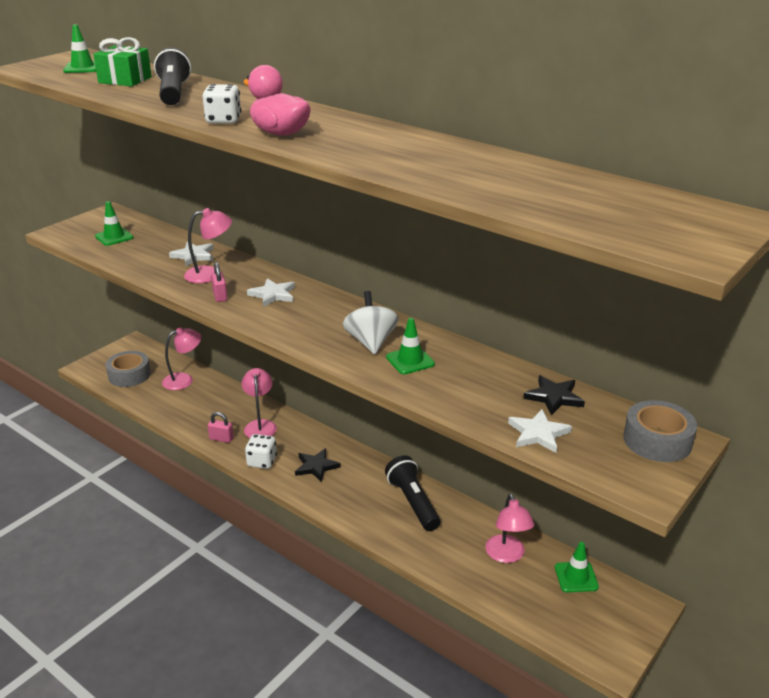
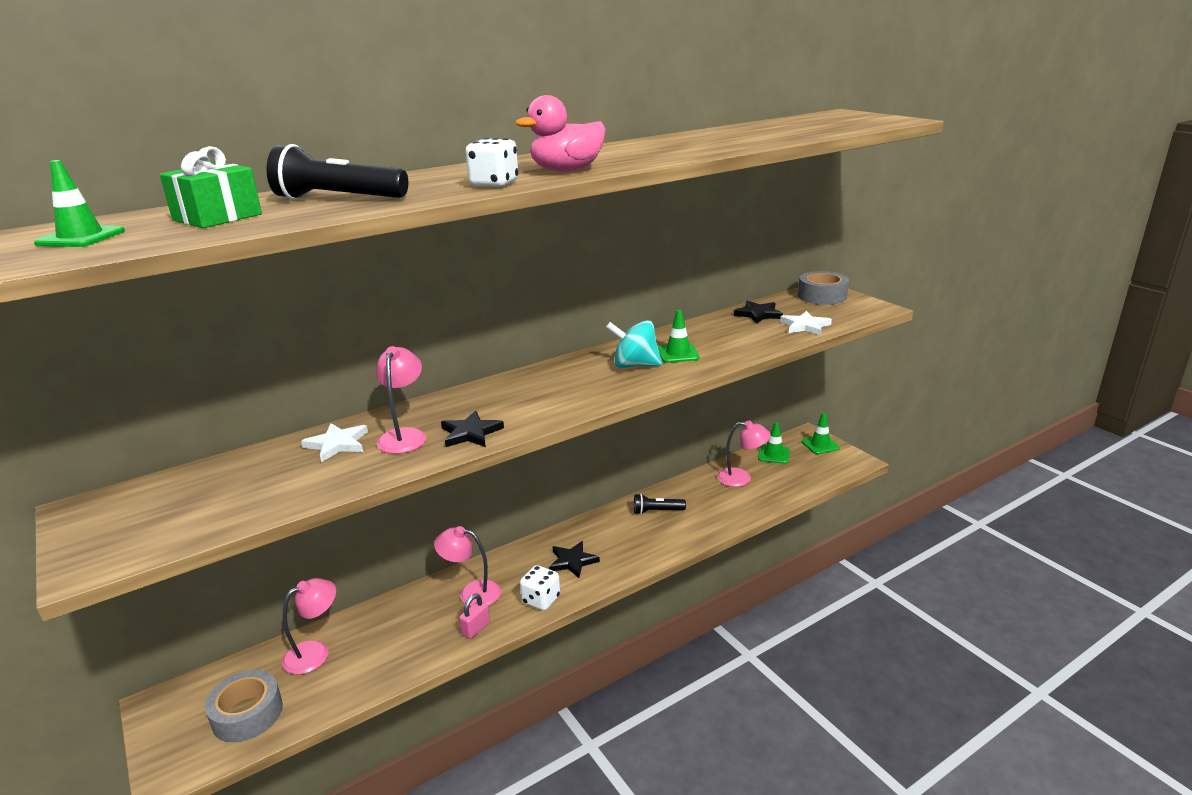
camera: 70 degrees left, 5 degrees down
(114, 237) = (189, 506): green traffic cone -> green traffic cone (820, 445)
(184, 380) = (315, 652): pink lamp -> pink lamp turned 60 degrees clockwise
(220, 296) = (470, 433): pink padlock -> black star
(273, 295) = (496, 402): white star -> none
(371, 342) = (635, 365): white spinning top -> turquoise spinning top
(413, 502) = (657, 511): black flashlight -> black flashlight, size x0.63

